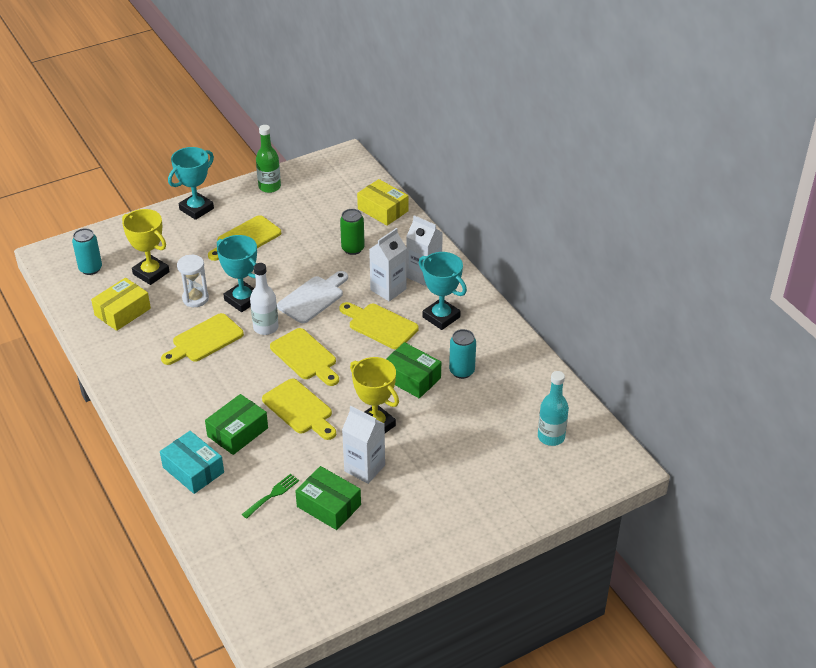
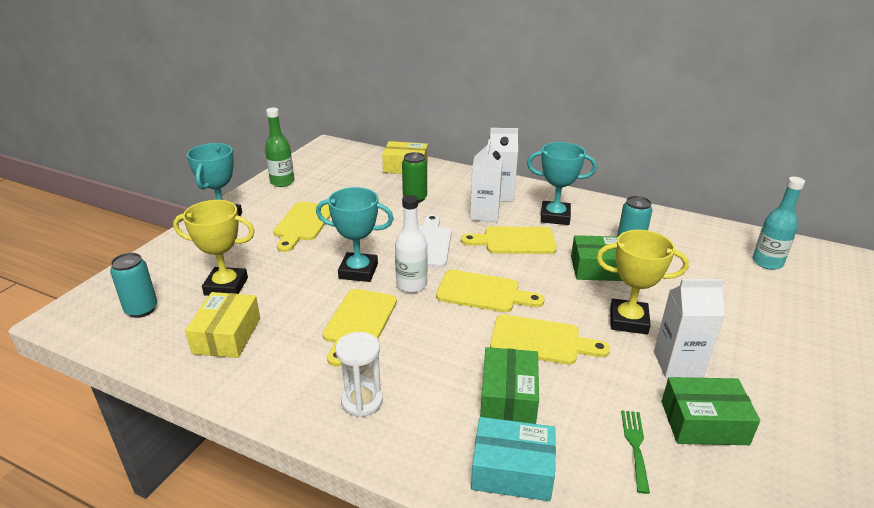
camera: 35 degrees left, 10 degrees down
(195, 299) = (305, 289): white hourglass -> white hourglass (362, 401)

